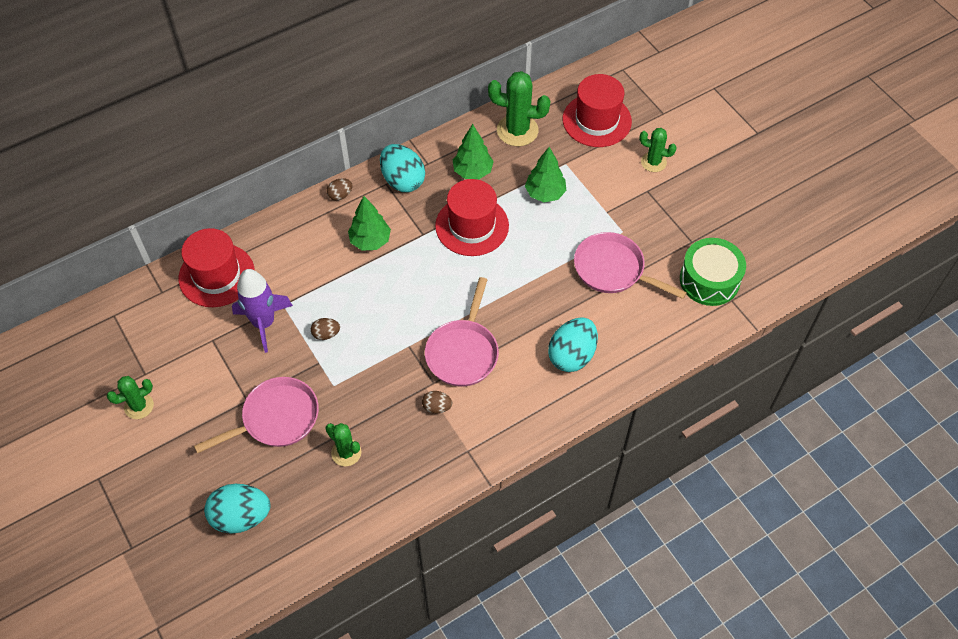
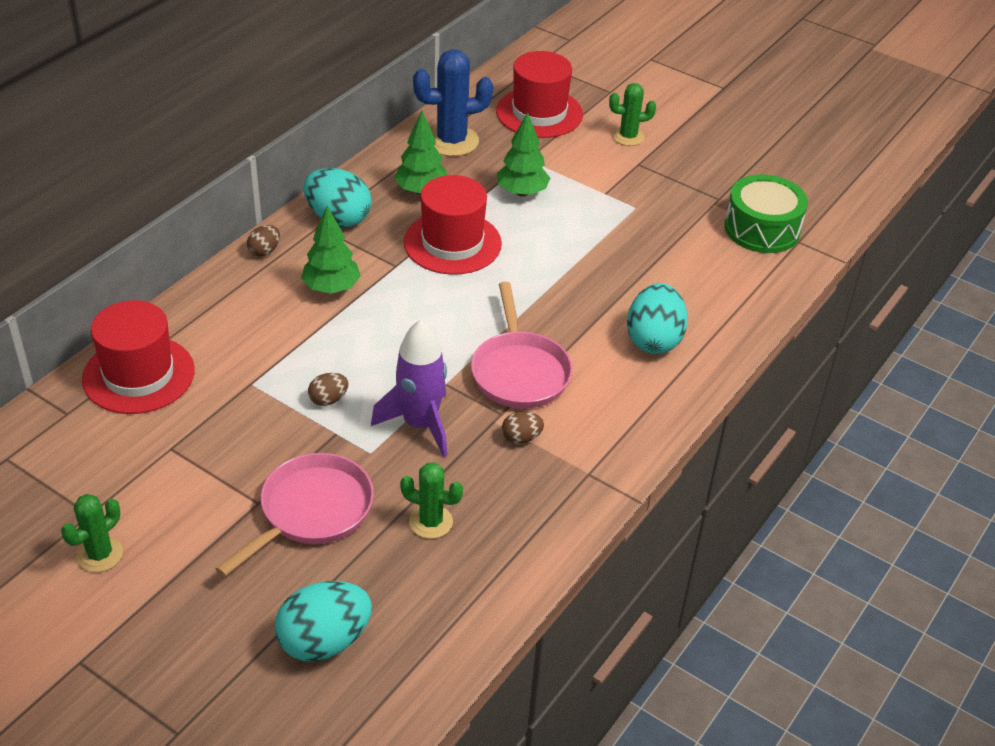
camera: 25 degrees left, 15 degrees down
(264, 323) = (235, 410): purple rocket -> purple rocket (420, 424)
(517, 130) = (452, 141): green cactus -> blue cactus
(613, 269) = (648, 245): pink pan -> none

